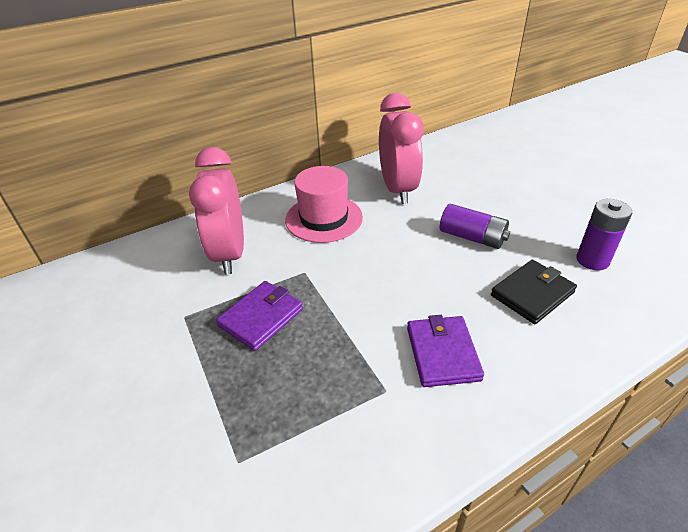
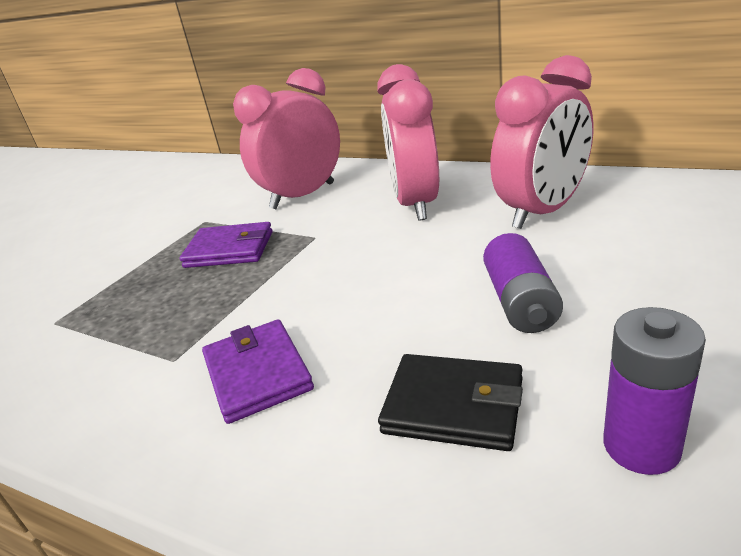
camera: 60 degrees right, 10 degrees down
(324, 218) = (415, 204): pink hat -> pink clock
(442, 353) = (257, 373): purple wallet -> purple wallet turned 75 degrees counterclockwise

